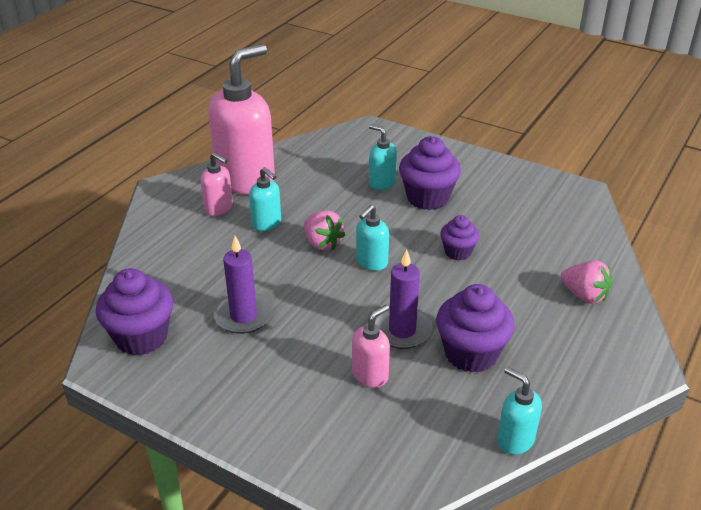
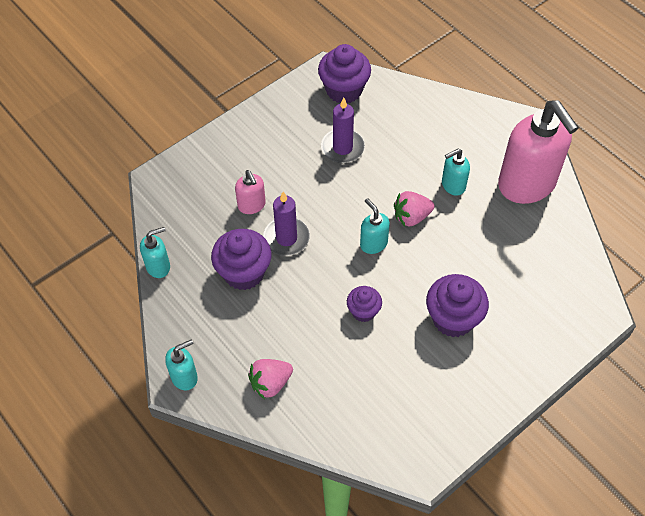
camera: 110 degrees right, 20 degrees up
(219, 208) = (486, 157): pink soap dispenser -> none
(381, 183) = (490, 289): turquoise soap dispenser -> turquoise soap dispenser (184, 377)

